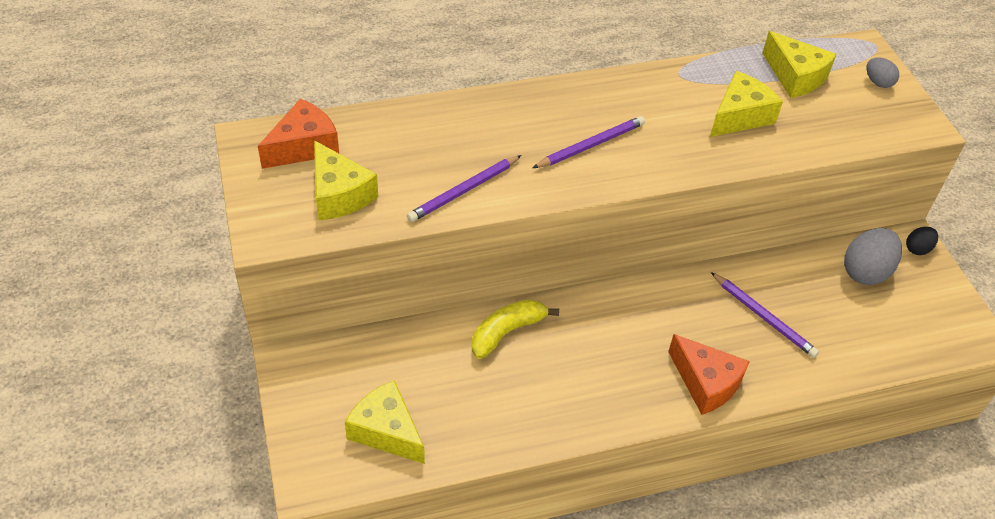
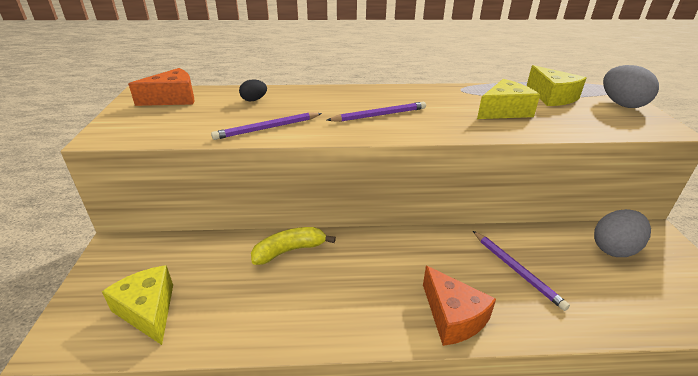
camera: 15 degrees right, 15 degrees down
(339, 194) = (174, 121): yellow cheese -> none
(878, 82) = (621, 104): grey egg -> grey egg, size x1.85
(917, 249) = (662, 238): black egg -> black egg (254, 100)

